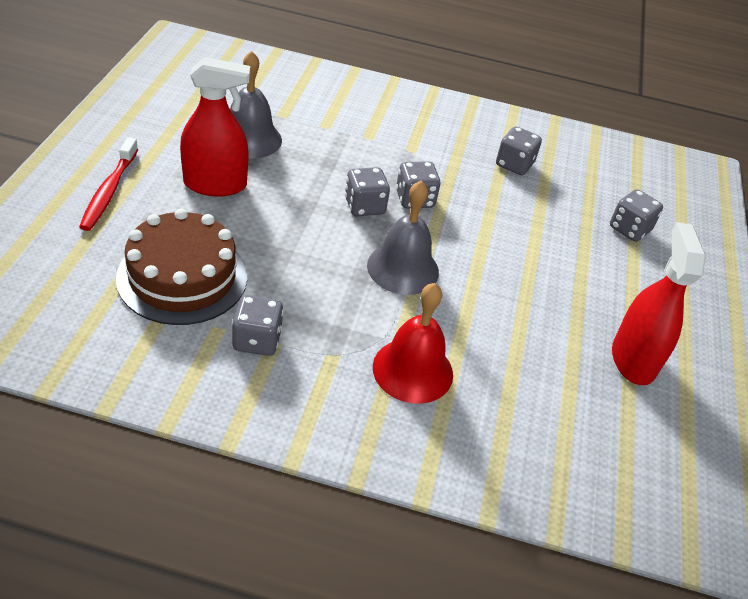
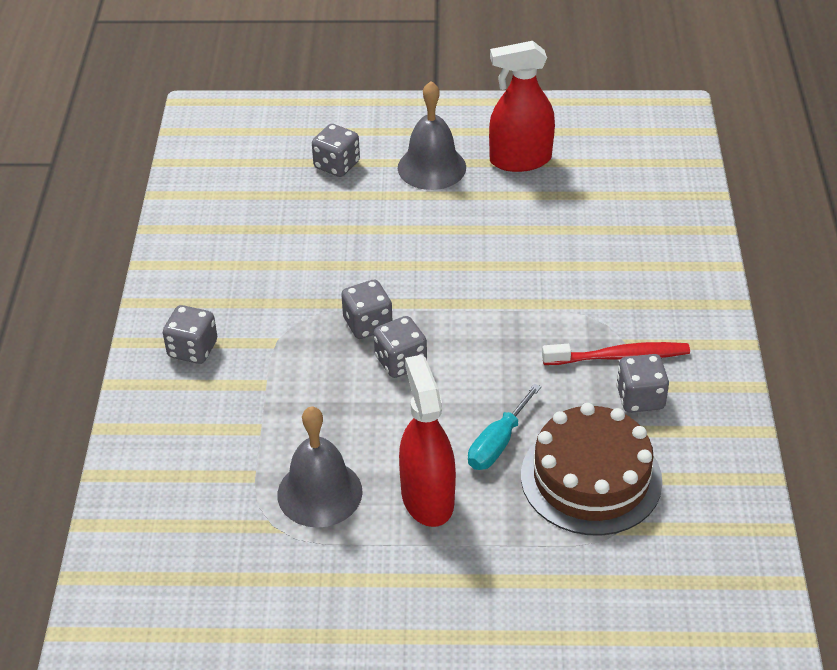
camera: 95 degrees left, 0 degrees up
(109, 191) = (489, 593): red toothbrush -> red toothbrush (618, 357)
(250, 235) = (497, 443): none -> turquoise screwdriver
(403, 268) = (484, 316): grey bell -> grey bell (431, 167)
(413, 370) = (613, 289): red bell -> none
(514, 165) = (263, 254): grey dice -> grey dice (193, 349)

